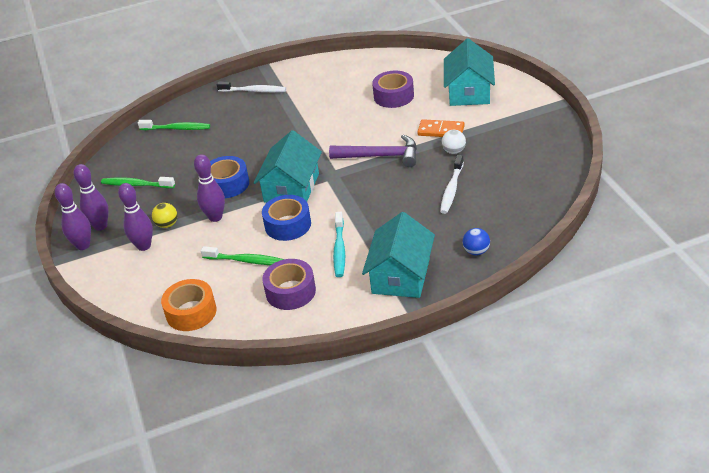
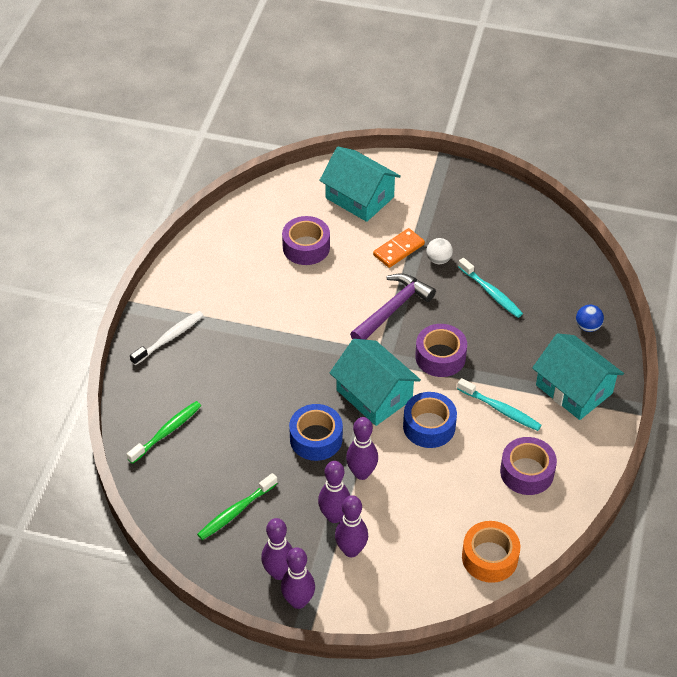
camera: 60 degrees left, 10 degrees up
(167, 224) = (334, 516): yellow ball -> purple bowling pin
(246, 261) = (453, 482): green toothbrush -> none
(359, 198) = (440, 357): none -> purple tape
(451, 189) = (491, 293): white toothbrush -> turquoise toothbrush

